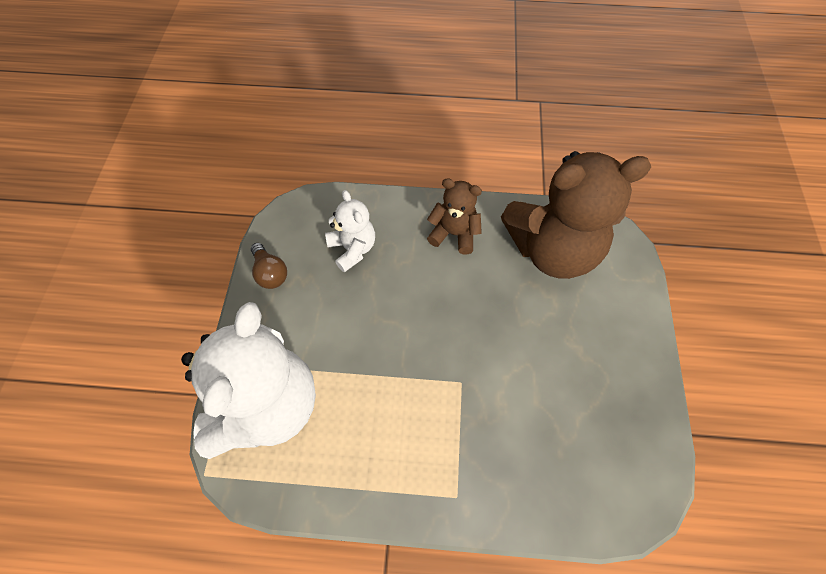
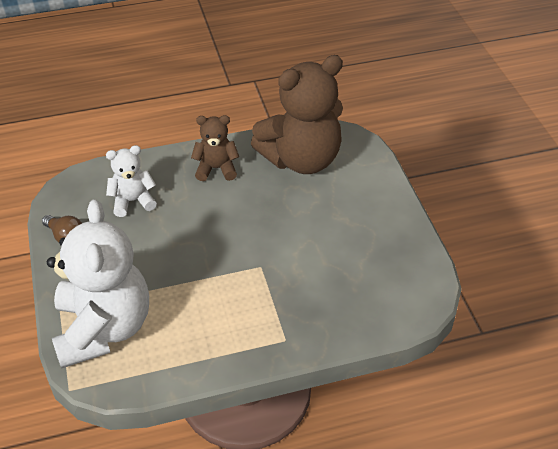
camera: 20 degrees left, 15 degrees down
(352, 249) = (133, 201): white teddy bear -> white teddy bear turned 60 degrees counterclockwise

